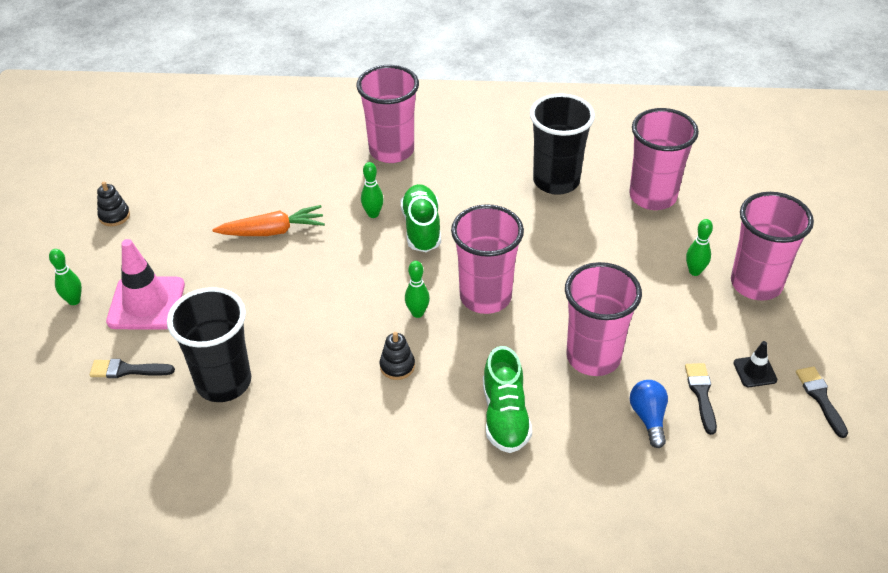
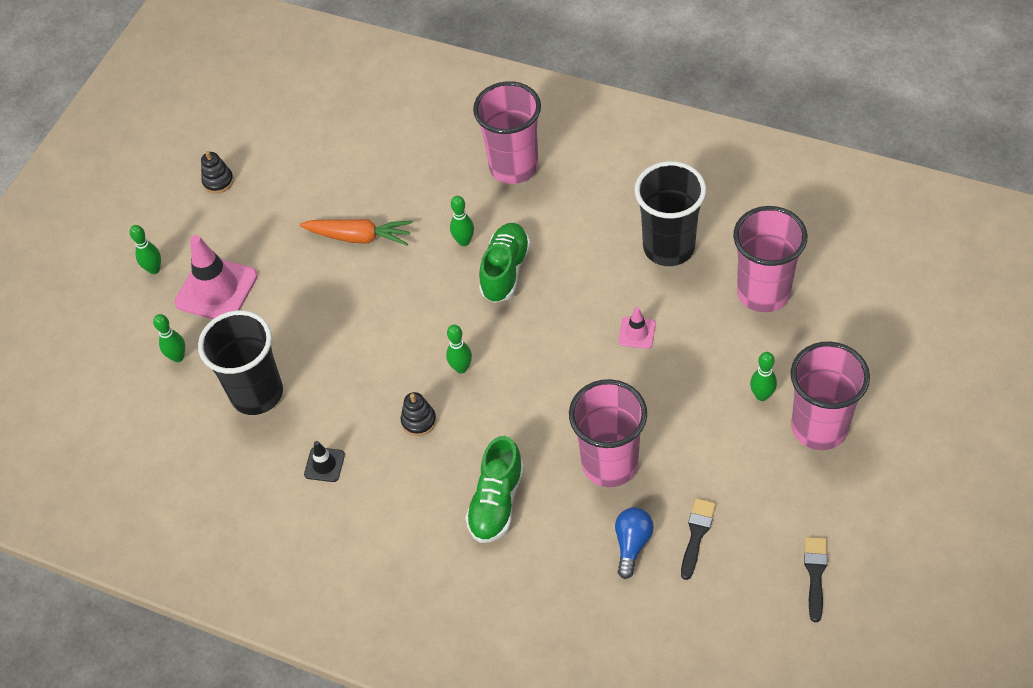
camera: 25 degrees right, 10 degrees up
(127, 370) = (178, 357): black brush -> green bowling pin
(485, 297) = (534, 367): pink cup -> none
(562, 249) = (637, 333): none -> pink traffic cone
(755, 371) = (764, 525): black traffic cone -> black traffic cone (324, 464)

